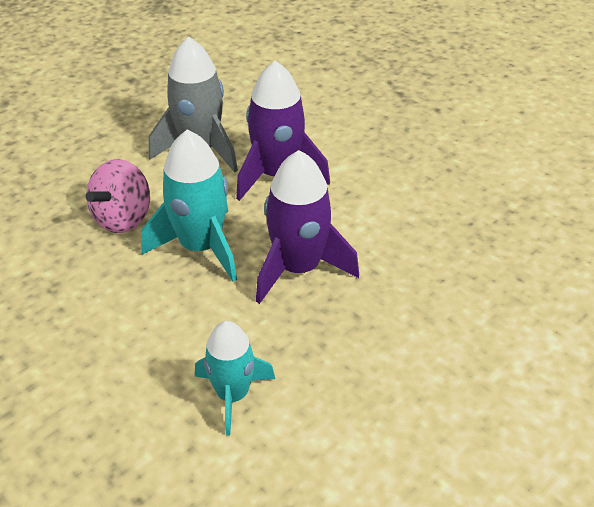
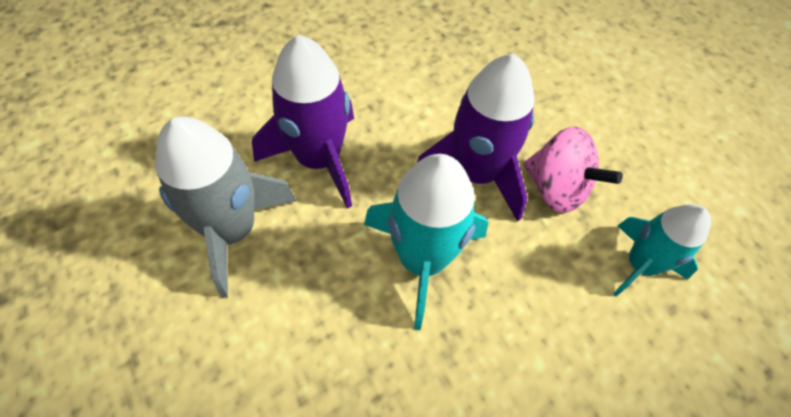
camera: 80 degrees left, 15 degrees up
(123, 218) = (343, 345): pink spinning top -> pink spinning top (556, 189)

